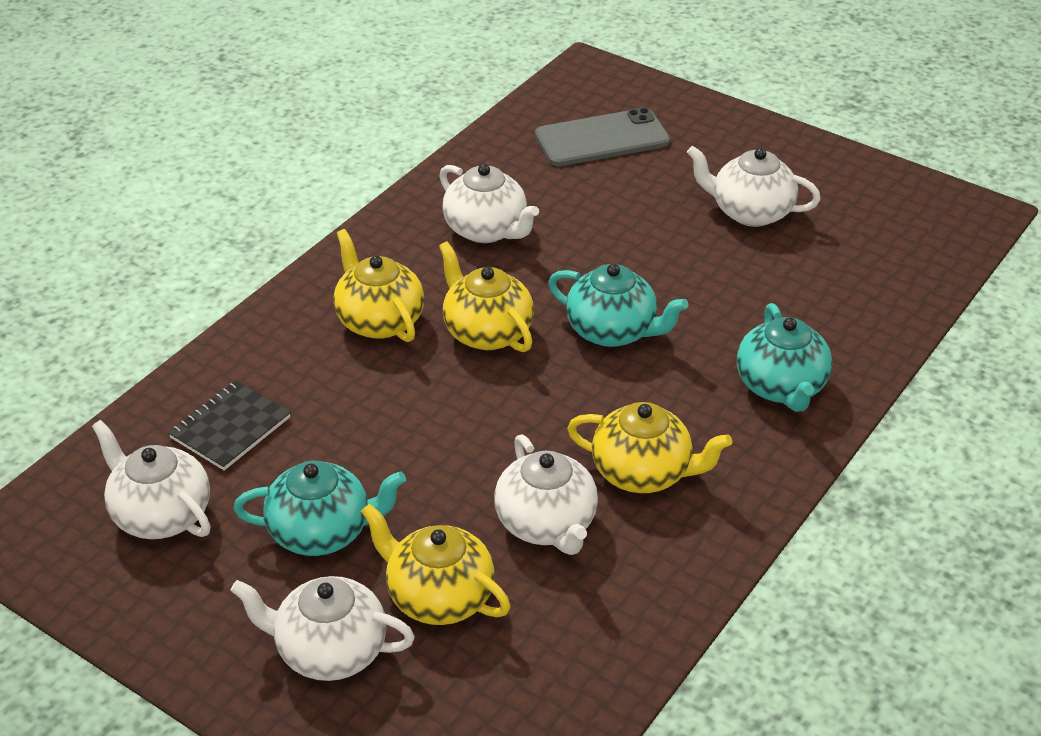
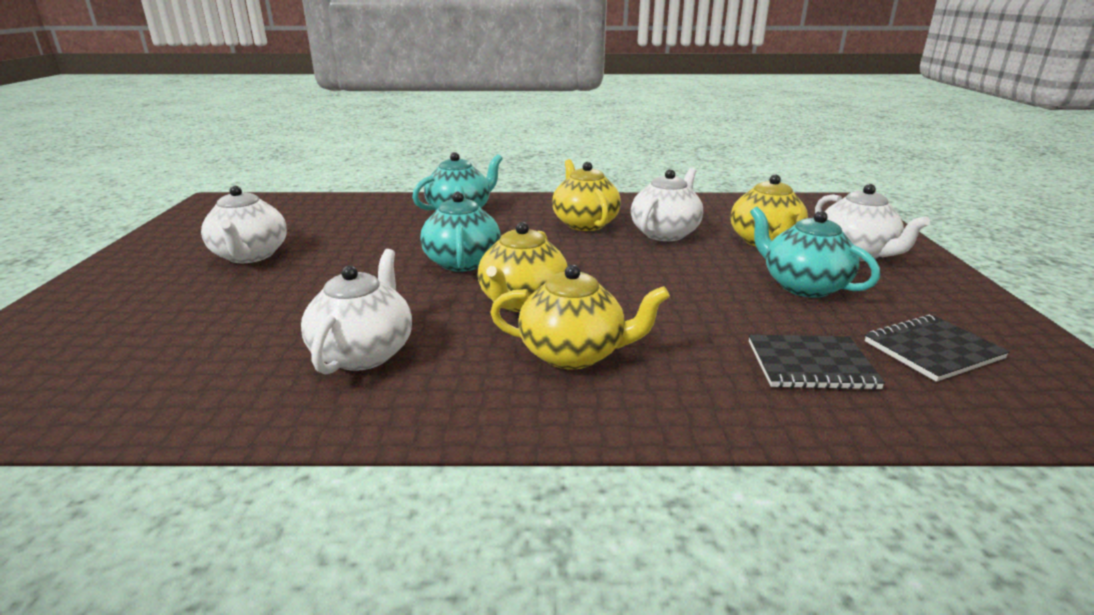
camera: 125 degrees left, 15 degrees down
(160, 514) = (932, 350): white teapot -> black notebook
(379, 320) = (574, 354): yellow teapot -> yellow teapot turned 105 degrees counterclockwise
(602, 138) = (122, 348): grey phone -> none

